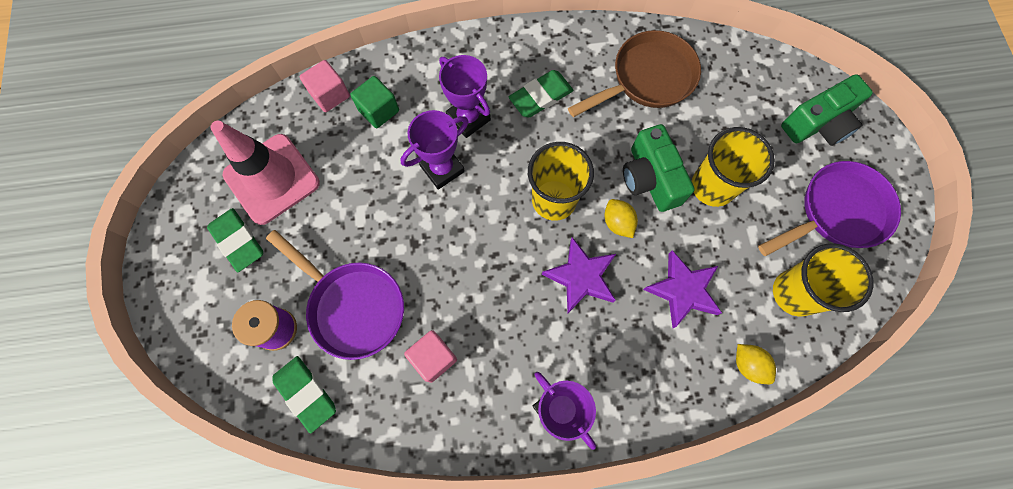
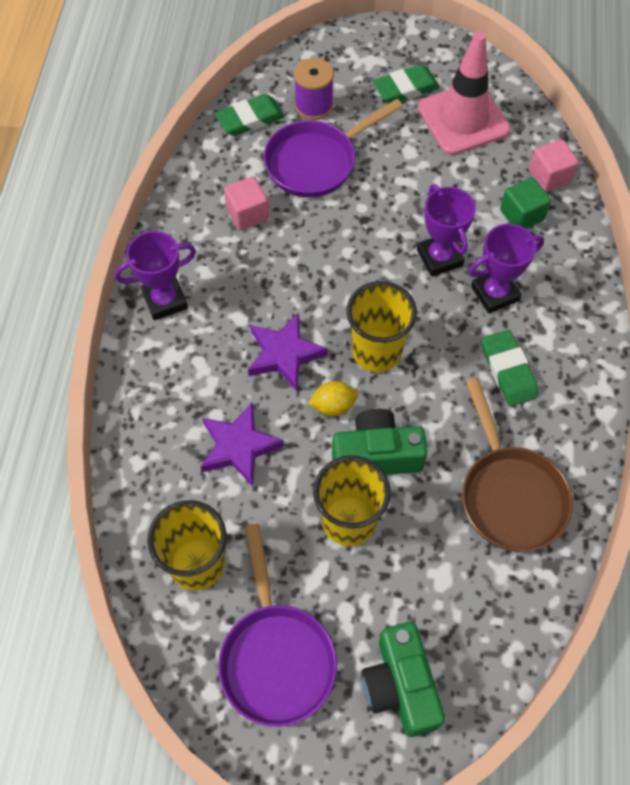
camera: 105 degrees right, 10 degrees down
(748, 365) = (140, 484): yellow lemon -> none

